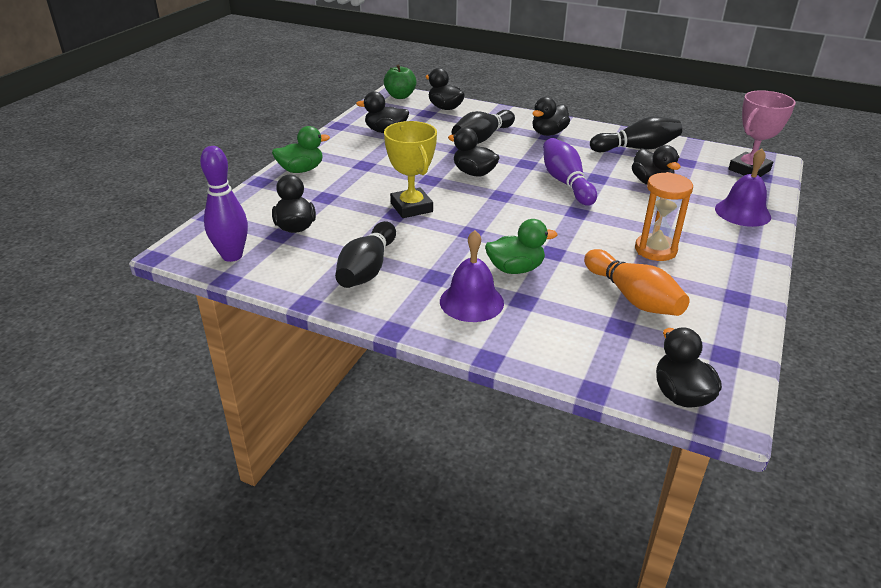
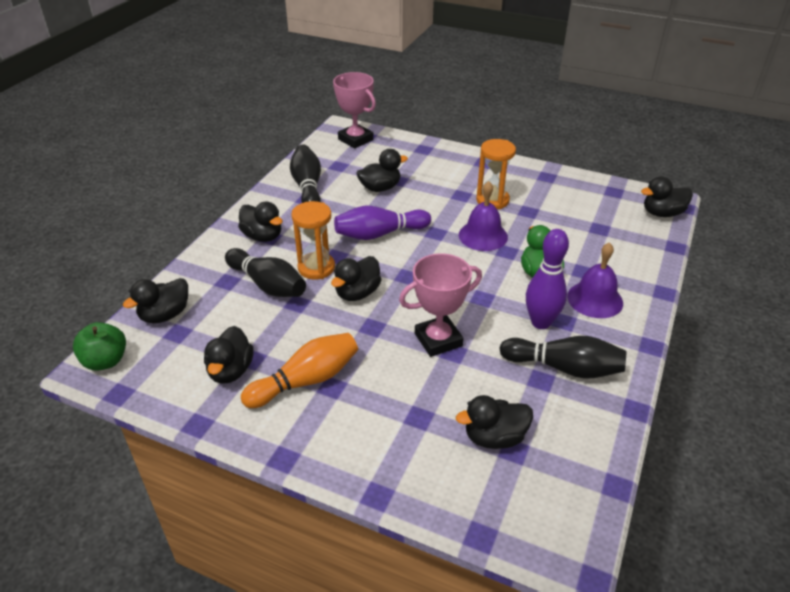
camera: 90 degrees left, 5 degrees up
(232, 256) = (569, 490): purple bowling pin -> purple bowling pin (541, 322)
(301, 170) = (344, 451): green duck -> none
(411, 207) = (438, 340): yellow trophy -> pink trophy
(507, 155) = (316, 268): none -> orange hourglass
(633, 297) = (561, 218): orange bowling pin -> orange bowling pin (306, 381)
(742, 212) = (428, 154): purple bell -> purple bell (483, 235)

